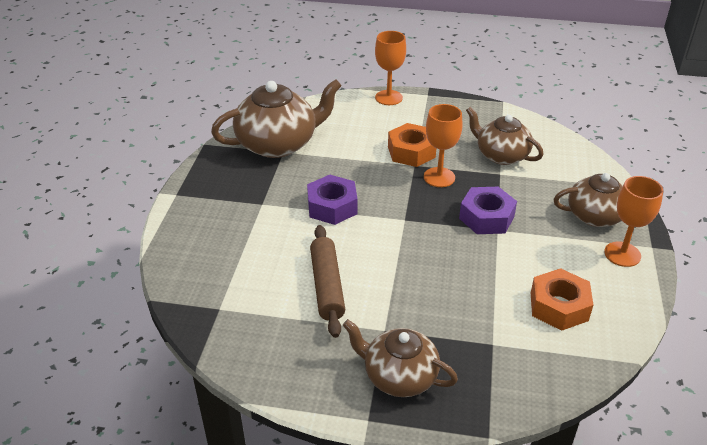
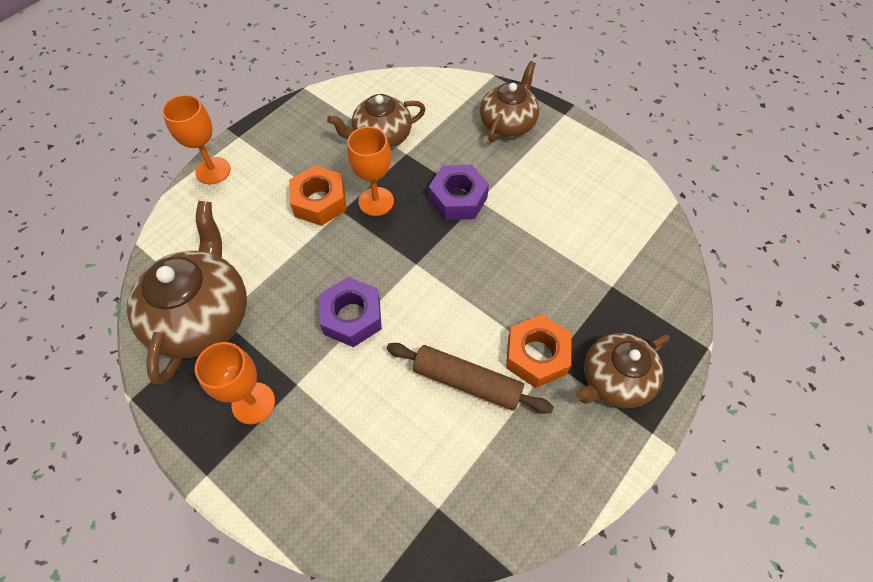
camera: 60 degrees left, 20 degrees up
(559, 306) = (595, 214): orange nut -> orange nut (536, 355)
(622, 254) = (562, 137): orange goblet -> orange goblet (253, 403)

